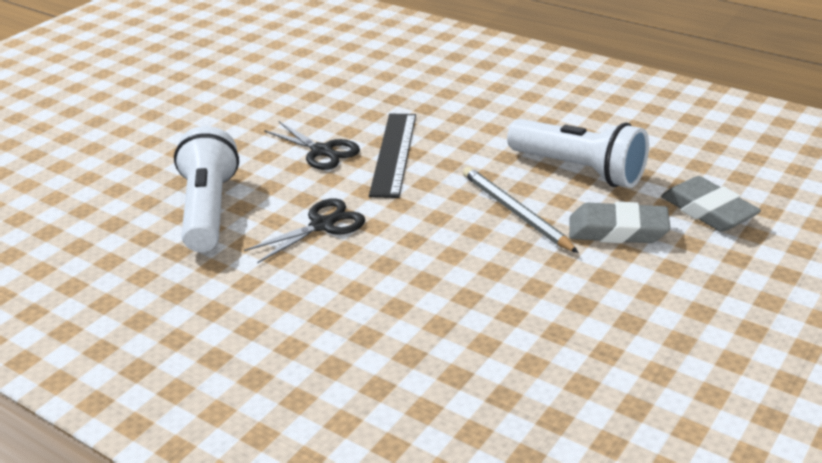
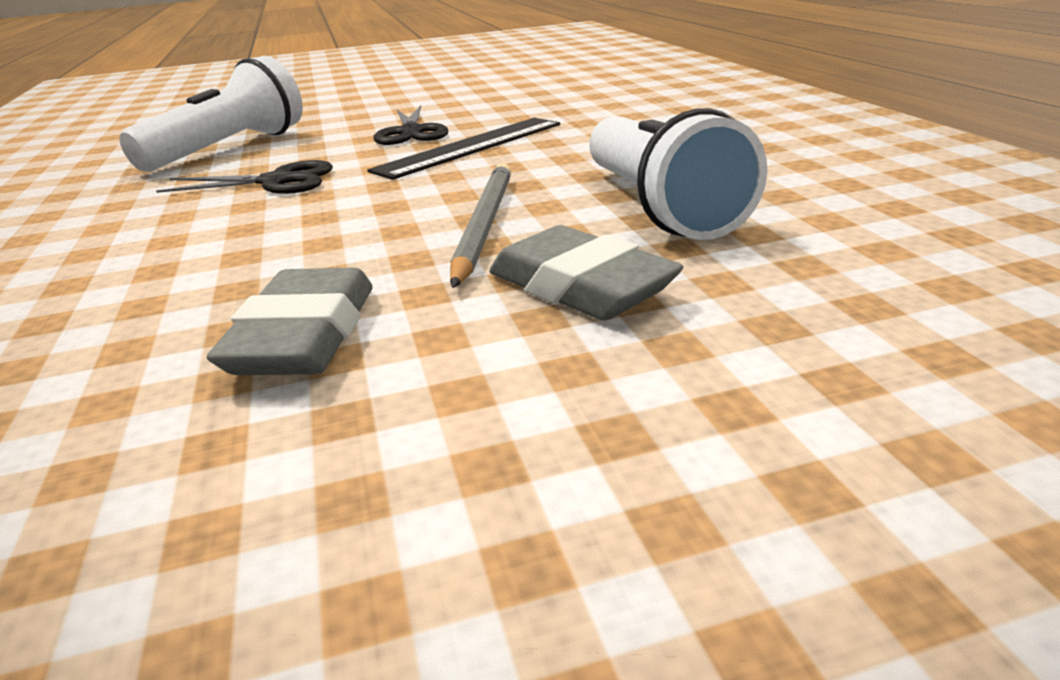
camera: 40 degrees right, 5 degrees down
(708, 211) = (796, 313): grey eraser -> grey eraser (304, 336)

